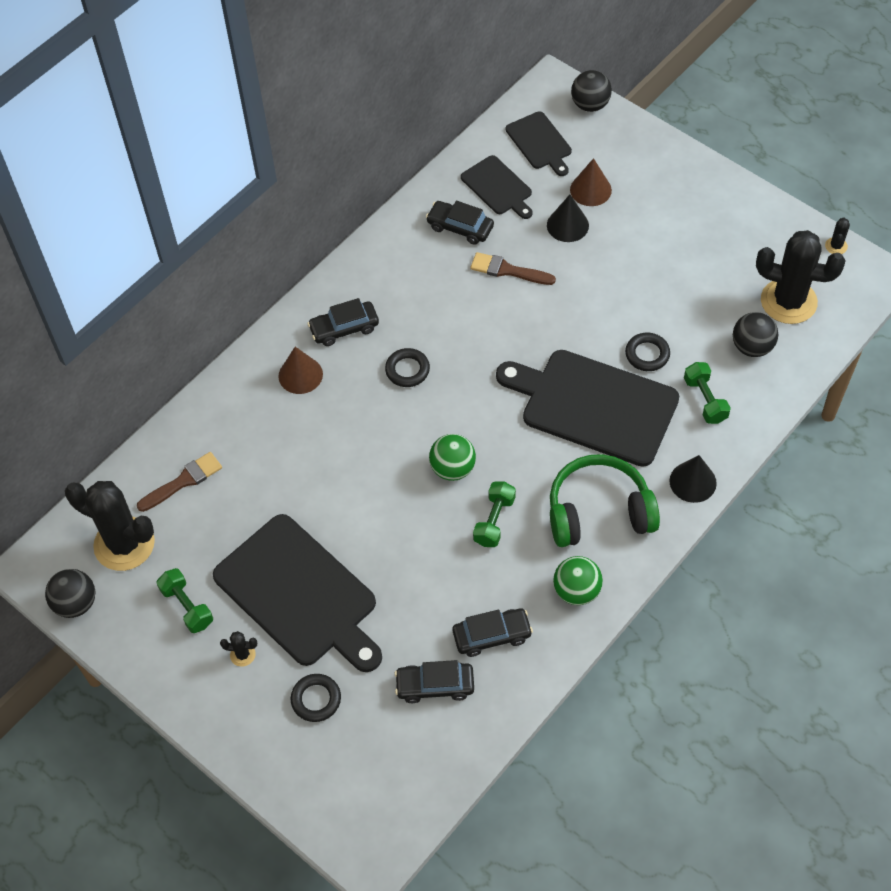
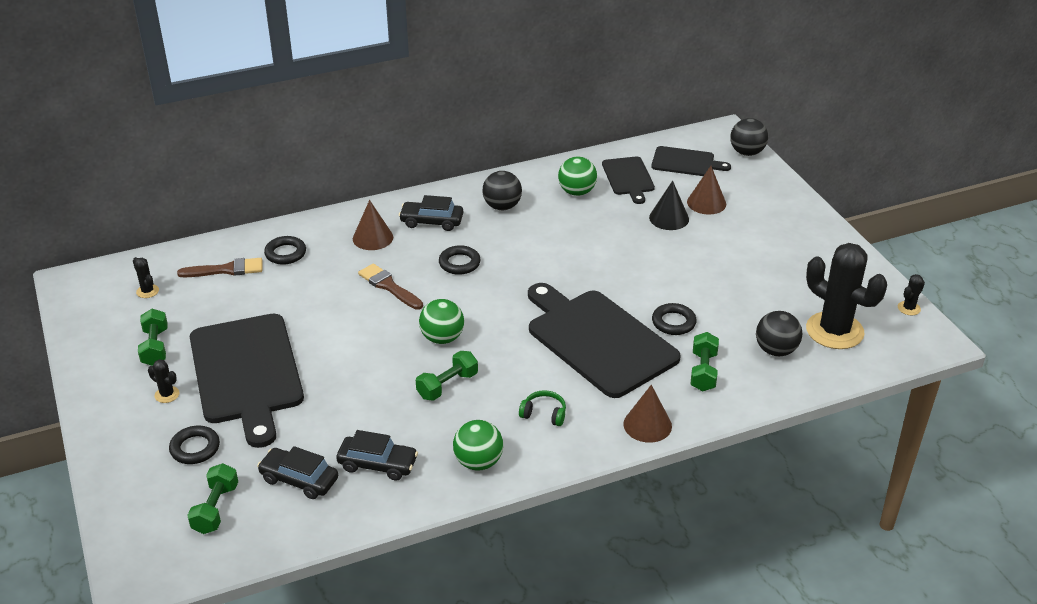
camera: 25 degrees right, 20 degrees down
(76, 603) = (78, 313): black ball -> black ball (502, 206)
(124, 544) = (147, 291): black cactus -> black cactus, size x0.40
(228, 434) = (285, 253): none -> black ring
(384, 752) = (215, 508): none -> green dumbbell
(460, 227) = (577, 192): black car -> green ball
(507, 270) = (594, 229): brown brush -> brown brush (388, 286)
(540, 142) = (685, 162): black cutting board -> black cutting board turned 75 degrees counterclockwise
(599, 512) = (544, 414): green headphones -> green headphones, size x0.42
(693, 482) = (647, 425): black cone -> brown cone

